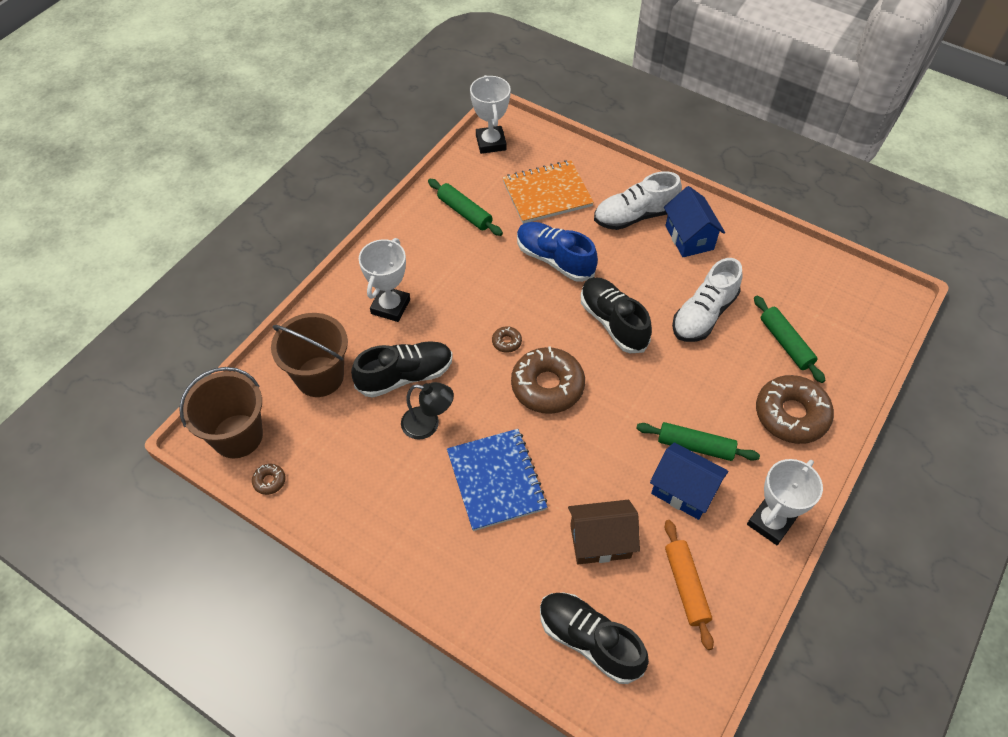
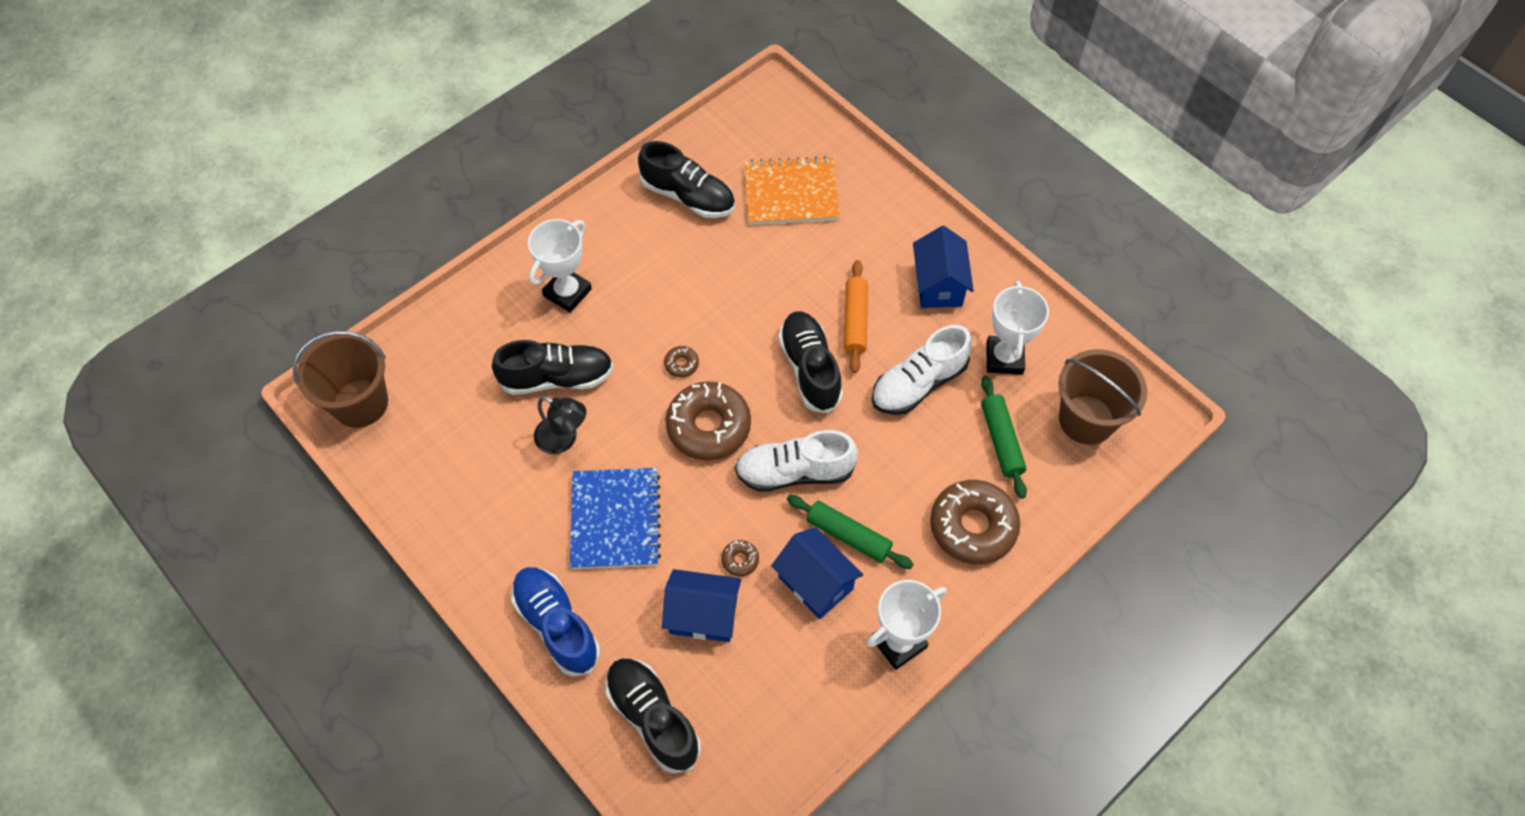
camera: 15 degrees right, 5 degrees up
(269, 481) = (378, 461): brown donut -> brown donut (740, 560)
(319, 376) = (465, 356): brown bucket -> brown bucket (1086, 420)
(465, 212) = (688, 196): green rolling pin -> black shoe
(491, 143) = (748, 114): white trophy -> white trophy (1004, 358)
(554, 259) = (770, 277): blue shoe -> blue shoe (557, 625)
(600, 541) = (703, 615): brown house -> blue house
(634, 216) = (884, 243): white shoe -> white shoe (794, 472)
(685, 586) = (777, 688): orange rolling pin -> orange rolling pin (855, 321)

